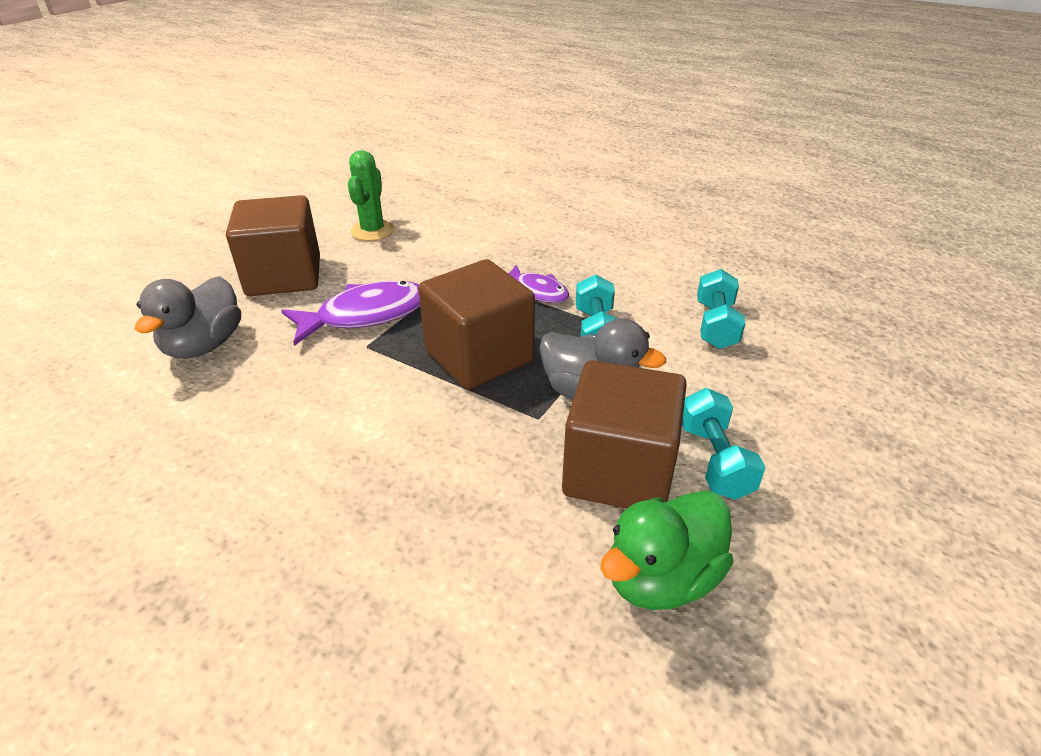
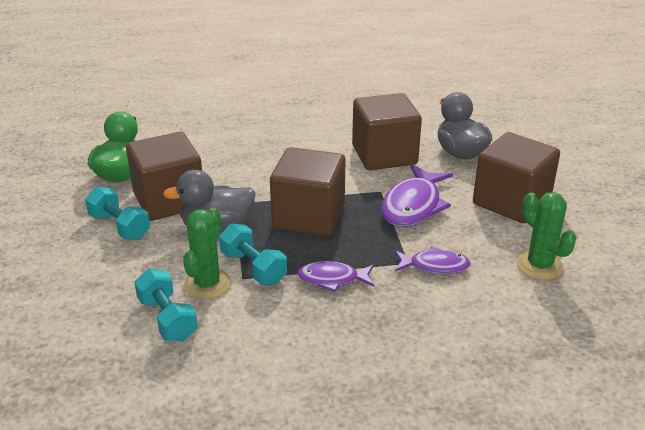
camera: 140 degrees right, 5 degrees down
(276, 390) = (384, 155): none -> brown cube
(443, 263) = (435, 266): none -> purple fish
(655, 337) = (207, 284): none -> green cactus

